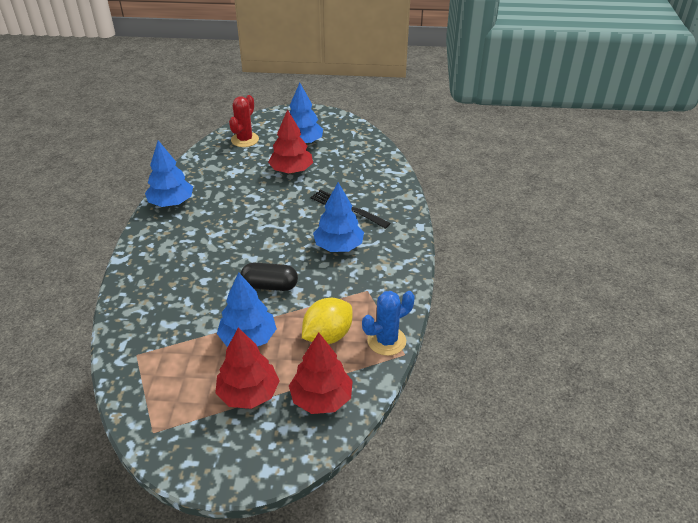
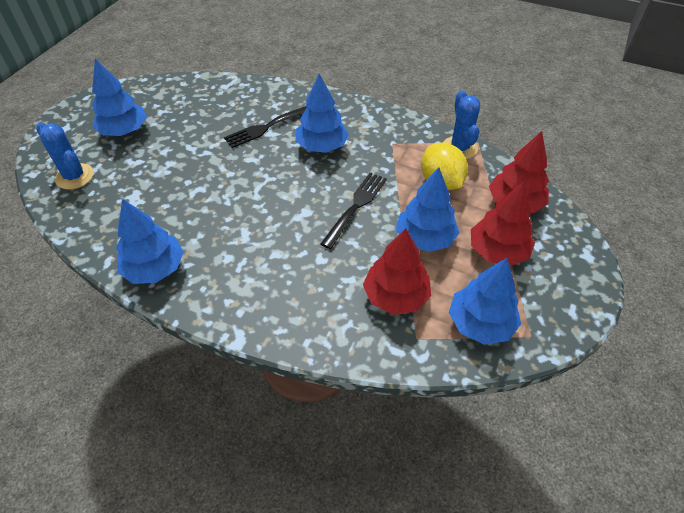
camera: 70 degrees left, 10 degrees up
(160, 393) = (480, 323): none -> blue tree
(245, 140) = (74, 176): red cactus -> blue cactus
(270, 286) = (355, 207): black capsule -> black fork
(291, 171) = (172, 151): red tree -> red tree (396, 296)

